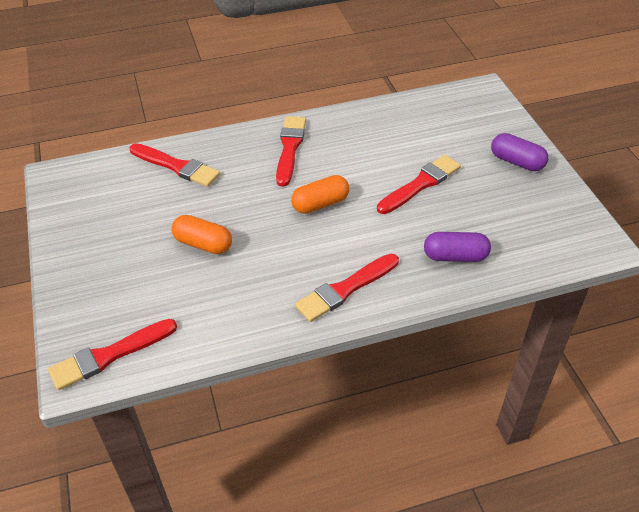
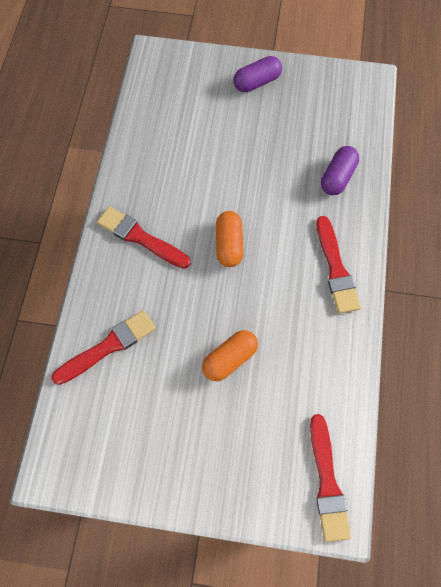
camera: 65 degrees left, 20 degrees up
(420, 184) = (245, 160): red brush -> none

